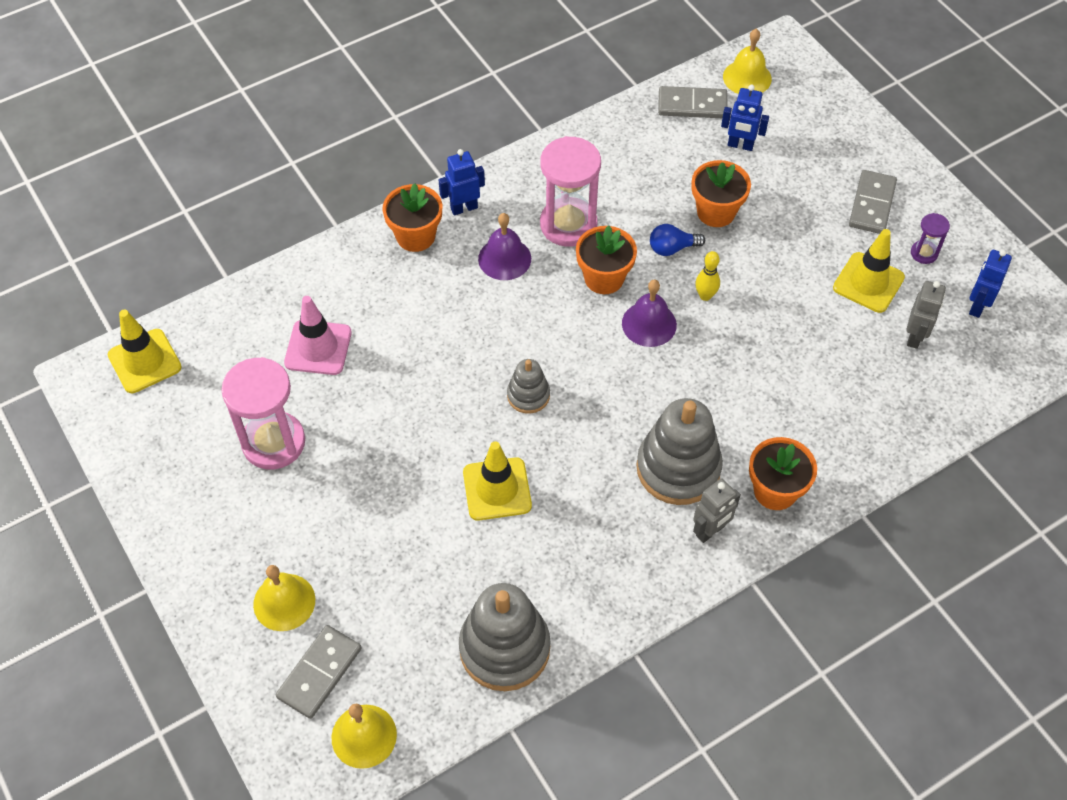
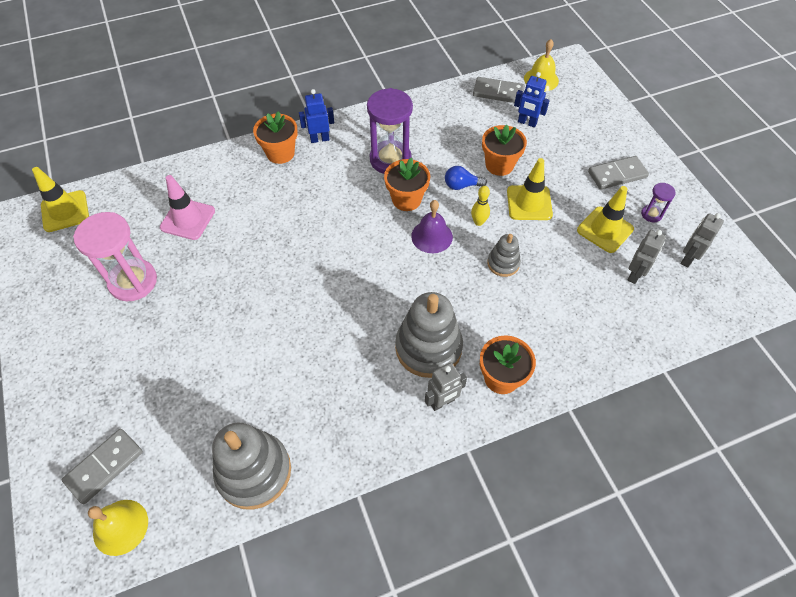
camera: 10 degrees right, 0 degrees up
(284, 602) = (98, 404): yellow bell -> none
(497, 489) = (285, 342): yellow traffic cone -> yellow traffic cone (529, 203)
(504, 258) = (338, 176): purple bell -> none
(528, 395) = (328, 275): grey stacking toy -> grey stacking toy (503, 263)
(568, 224) = (390, 159): pink hourglass -> purple hourglass
(872, 204) = (617, 175): grey domino -> grey domino turned 45 degrees clockwise
(977, 306) = (687, 258): blue robot -> grey robot

